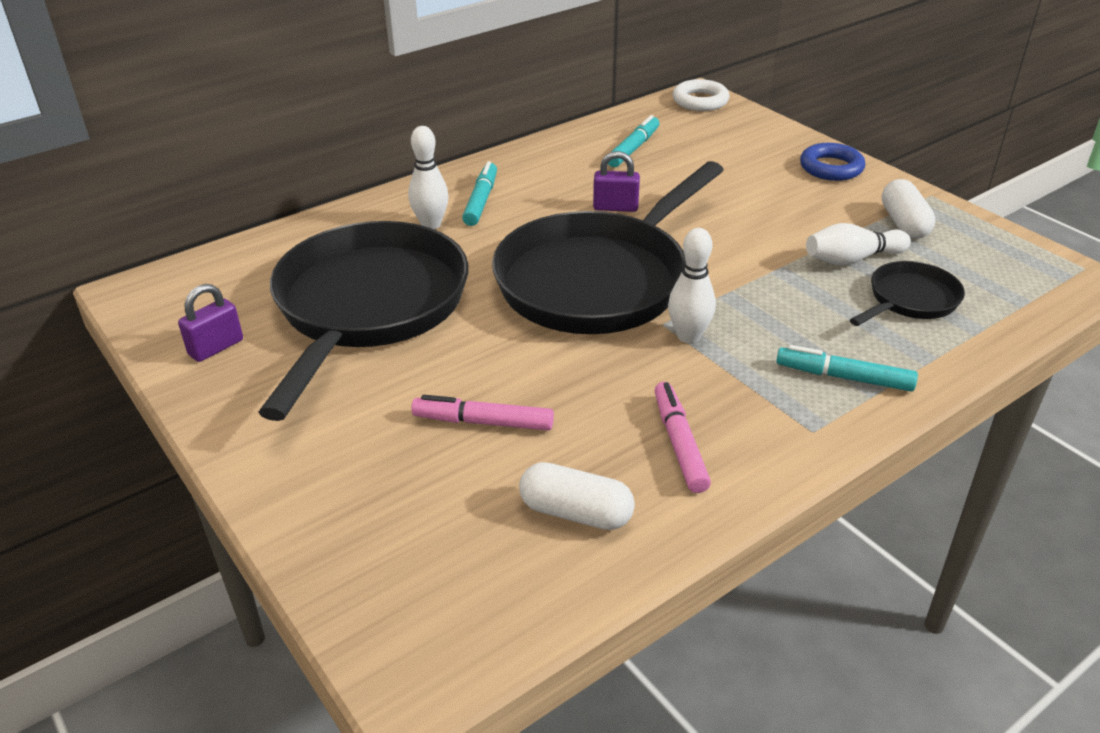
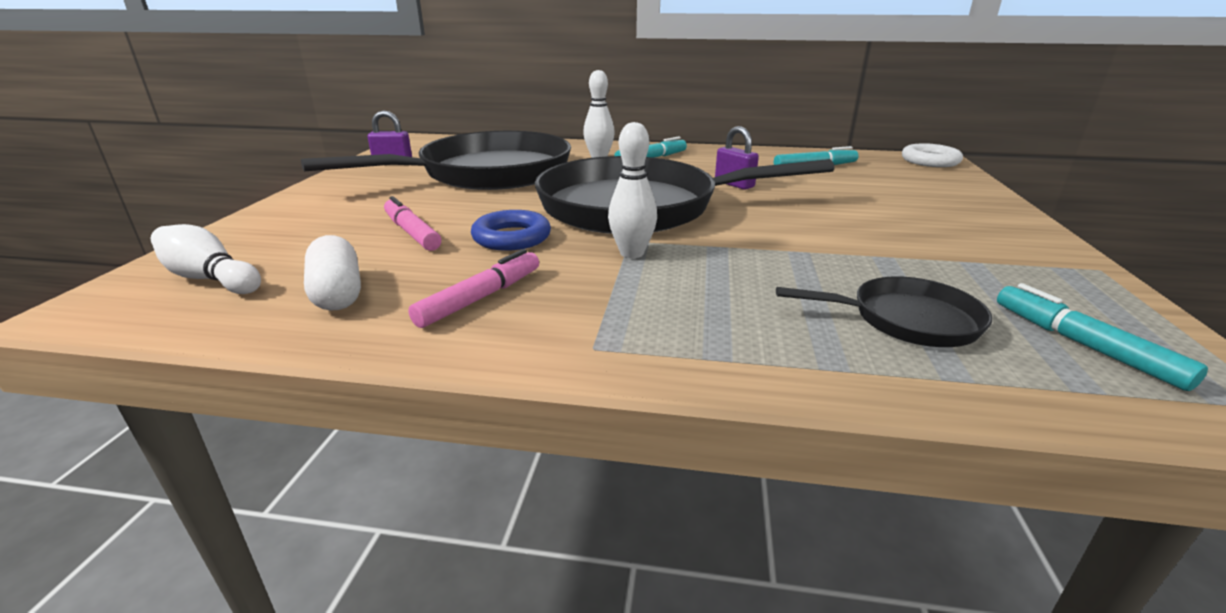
camera: 45 degrees right, 10 degrees down
(831, 168) = (995, 220): blue ring -> blue ring (511, 237)
(844, 377) = (706, 333): turquoise marker -> turquoise marker (1083, 345)
(852, 259) = (894, 272): white bowling pin -> white bowling pin (210, 279)
(904, 223) = (1016, 274): white capsule -> none

